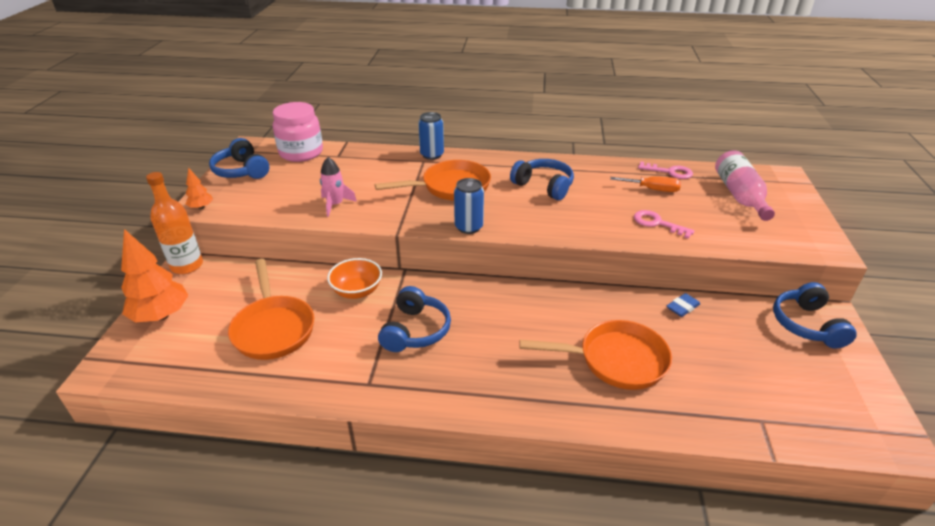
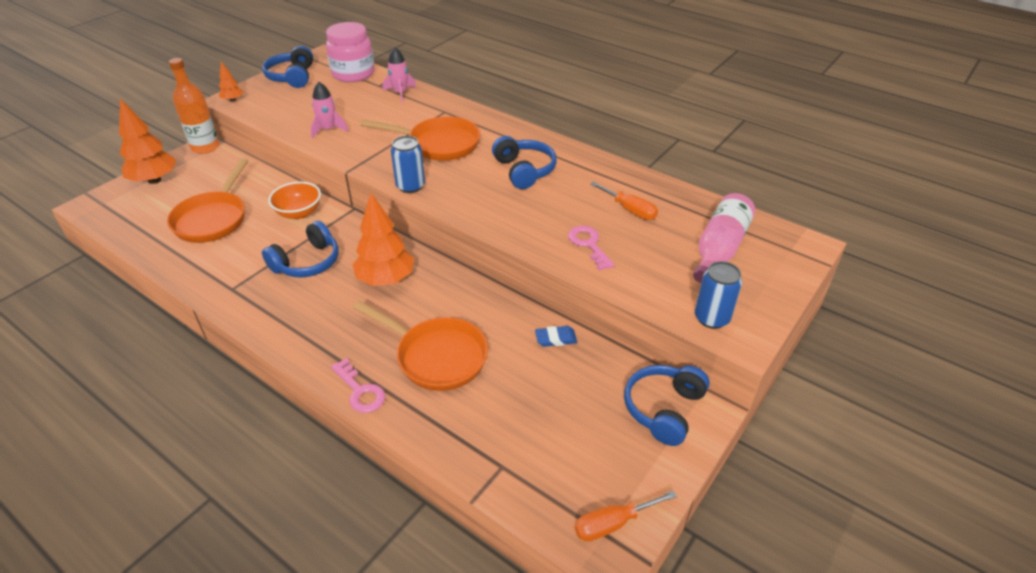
camera: 30 degrees right, 5 degrees up
(366, 157) = (400, 93): none -> pink rocket
(432, 155) = (458, 108): blue can -> blue can (712, 318)
(502, 316) = (386, 279): none -> orange tree
(669, 172) = (674, 198): pink key -> pink key (360, 391)
(875, 421) = (612, 524): none -> orange screwdriver

